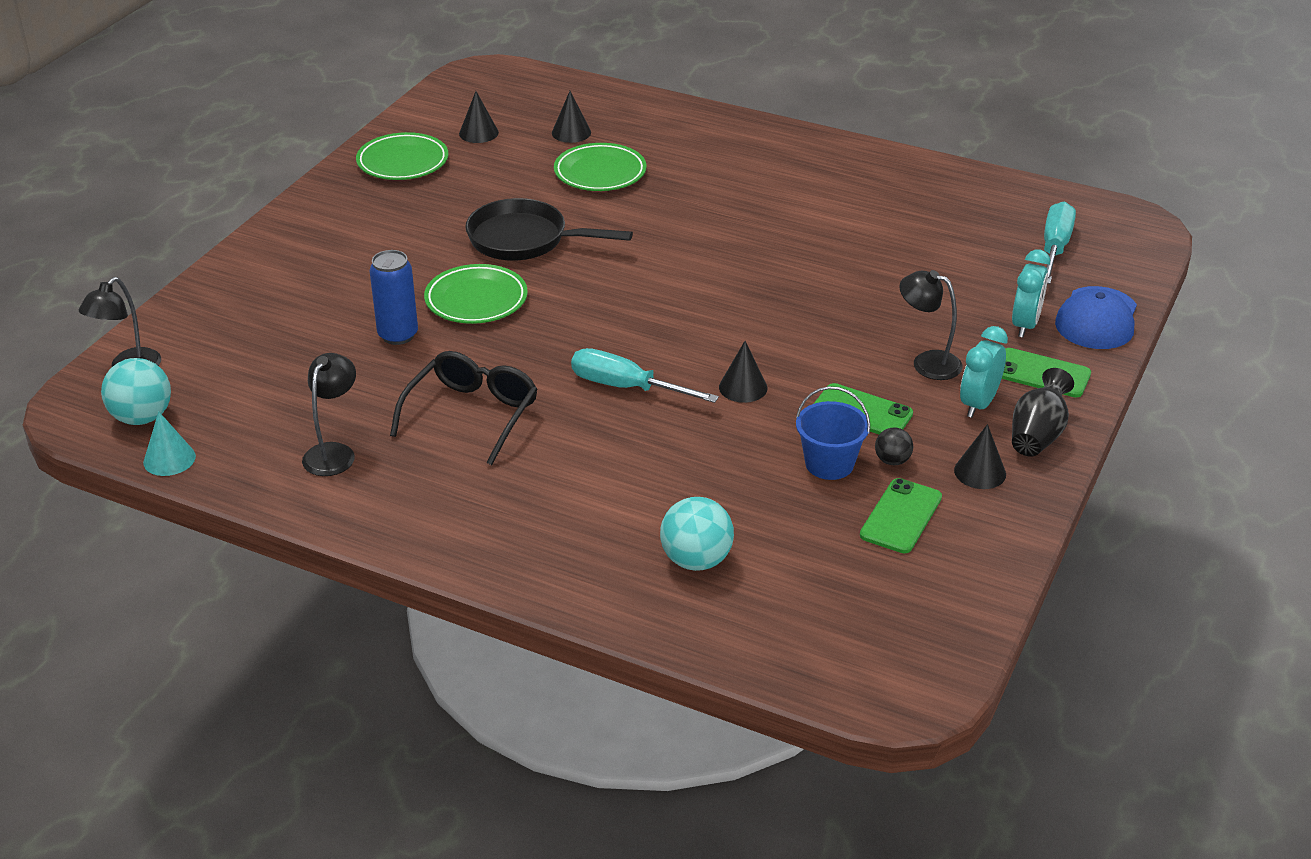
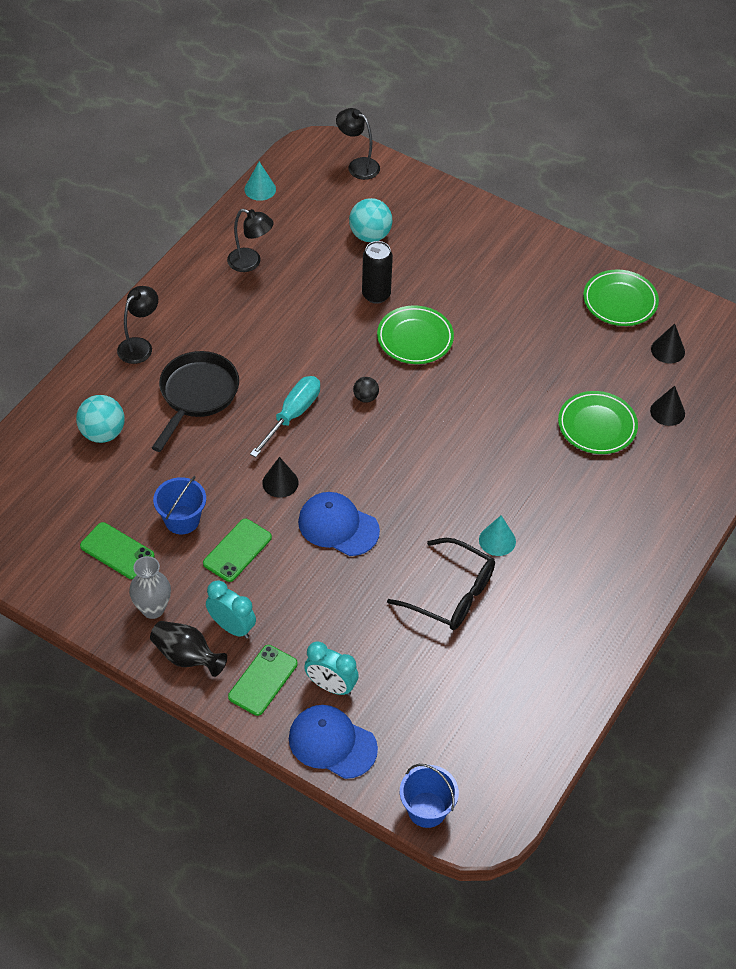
camera: 95 degrees right, 15 degrees up
(142, 417) = (305, 175): turquoise ball -> turquoise ball (370, 235)
(398, 335) = (376, 295): blue can -> black can
(471, 415) = (276, 330): black glasses -> black glasses (450, 594)
(524, 240) = (495, 370): black pan -> black pan (197, 395)
(782, 228) = (497, 540): none -> turquoise cone
(798, 337) = (338, 526): none -> blue cap
(892, 461) = (177, 558): black ball -> black ball (365, 397)
(927, 362) = (291, 605): black lamp -> black lamp (140, 346)
(980, 472) = (153, 609): black cone -> grey vase
(1054, 248) = (447, 741): turquoise screwdriver -> none
(1141, 255) = (427, 809): none -> blue bucket

